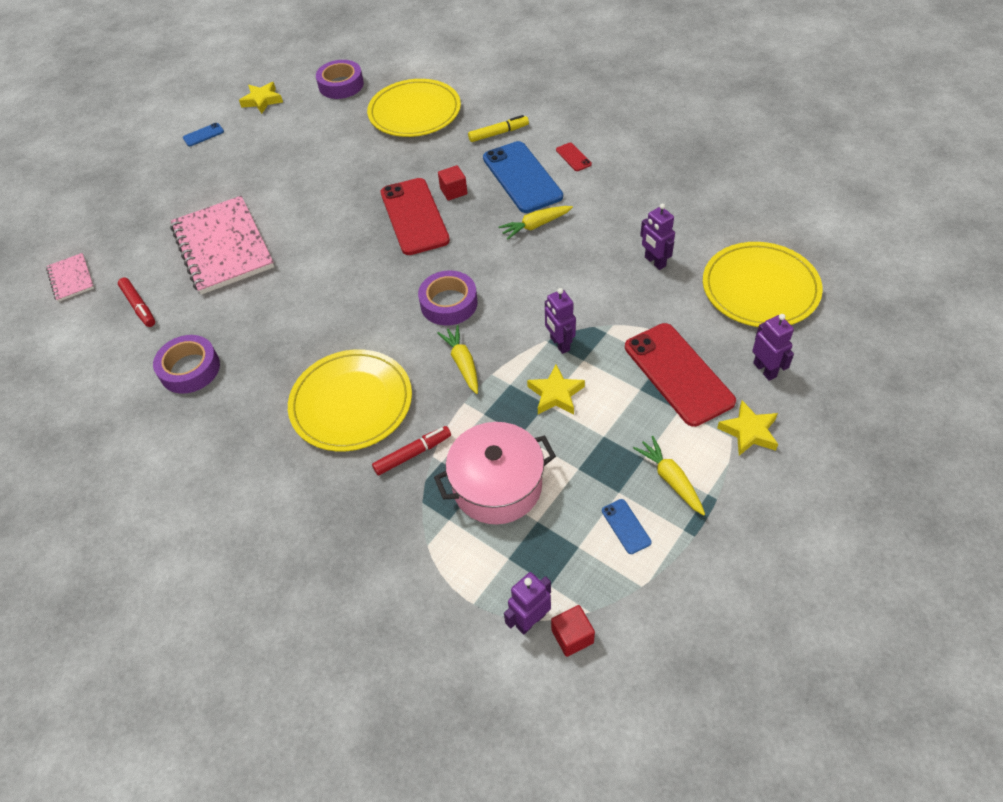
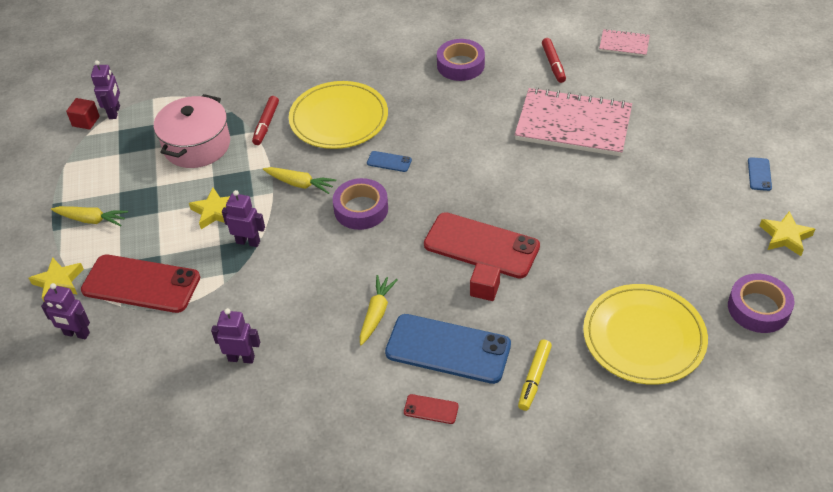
camera: 130 degrees right, 5 degrees down
(139, 306) = (553, 64): red marker -> red marker turned 105 degrees counterclockwise
(626, 526) = (99, 180): blue phone -> blue phone (389, 162)
(760, 288) = (129, 402): yellow plate -> none

